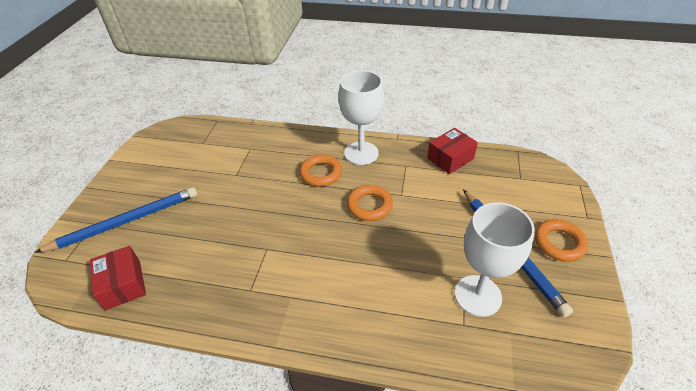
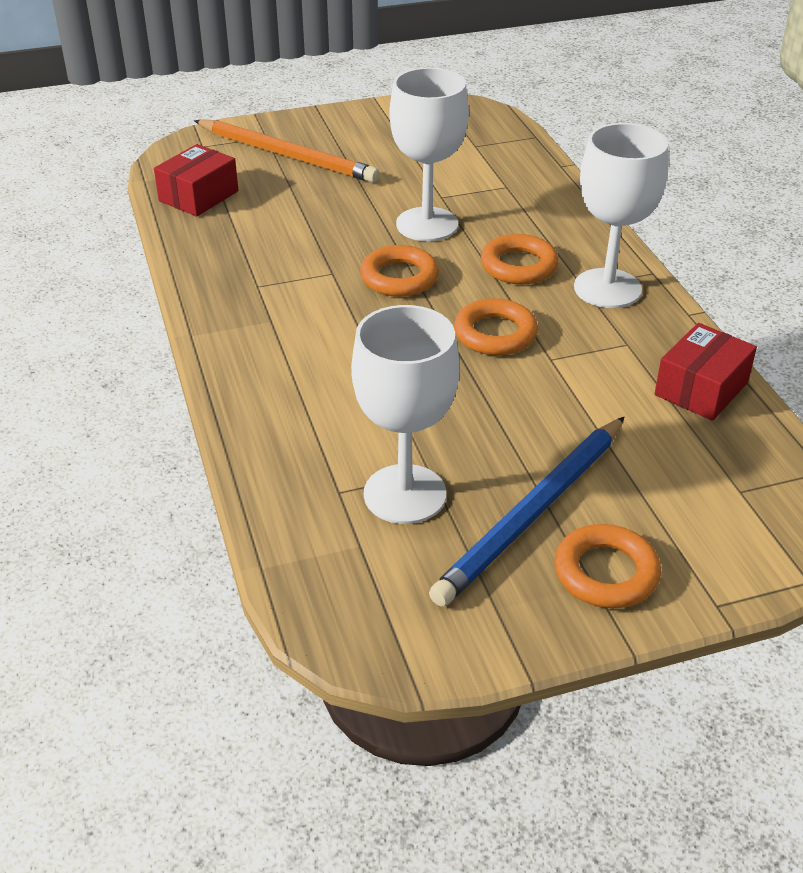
camera: 60 degrees right, 5 degrees down
(126, 221) = (287, 155): blue pencil -> orange pencil
(256, 191) = (427, 224): none -> white goblet
(294, 222) = (399, 277): none -> orange ring
(450, 158) = (701, 389): red box -> red box turned 75 degrees counterclockwise

